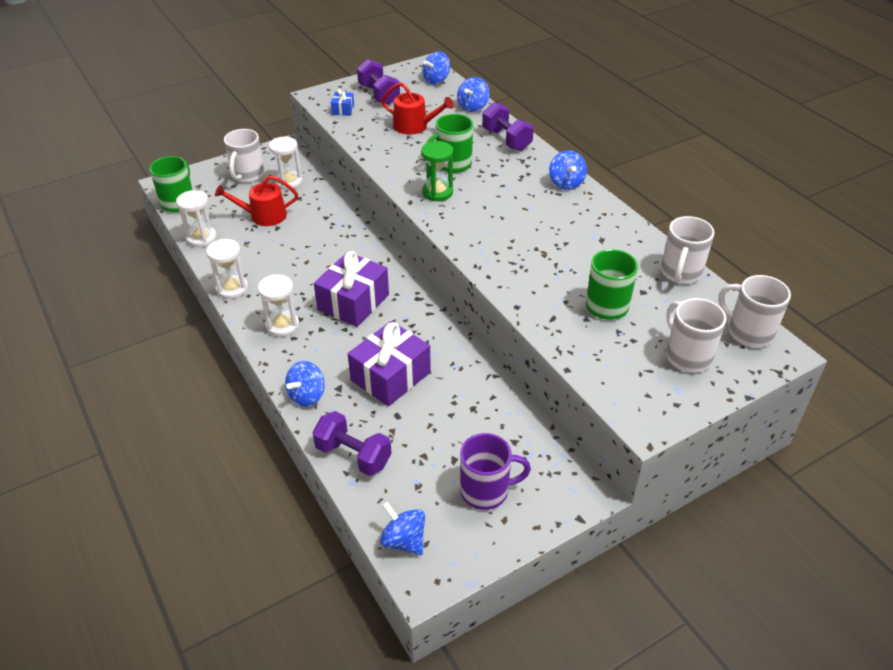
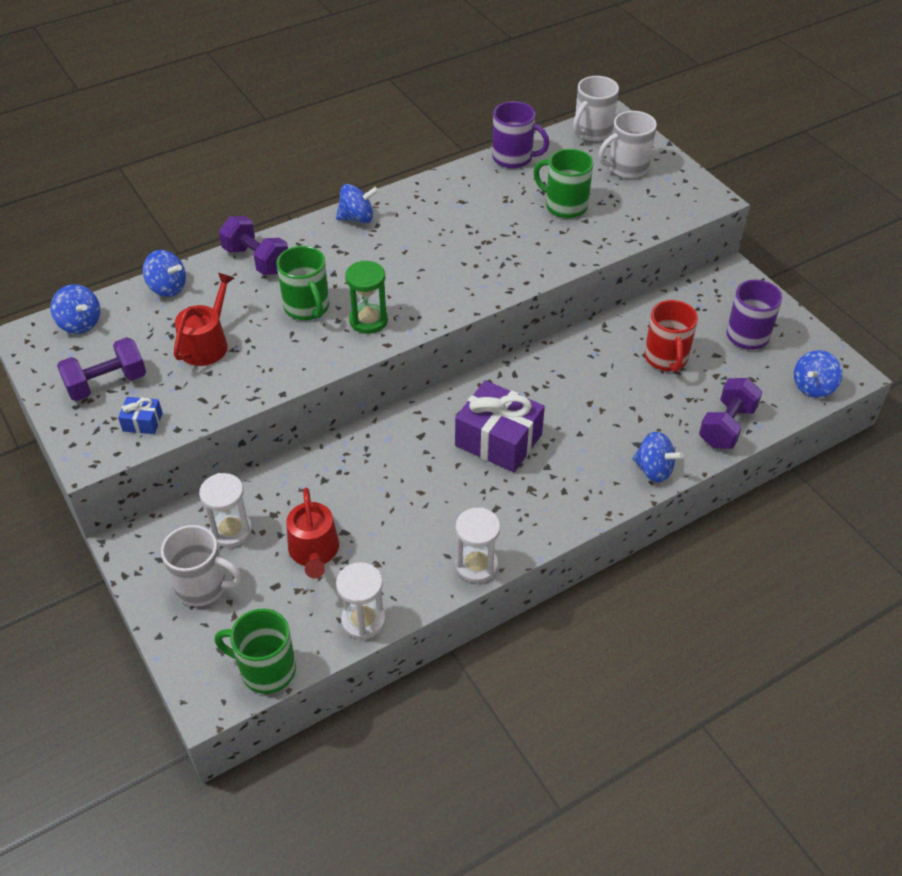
camera: 90 degrees left, 5 degrees up
(282, 325) = (544, 504): white hourglass -> none
(390, 376) = (615, 403): purple gift -> none
(448, 418) = (666, 358): none -> red mug
(506, 140) = (256, 260): purple dumbbell -> purple dumbbell turned 75 degrees clockwise
(680, 273) = (514, 158): white mug -> purple mug

